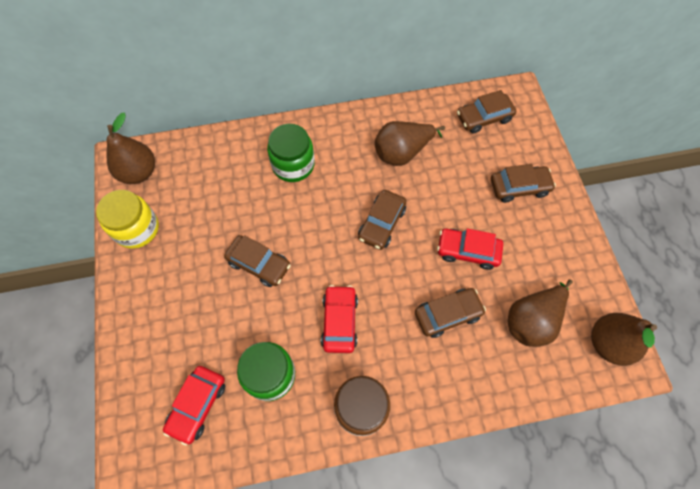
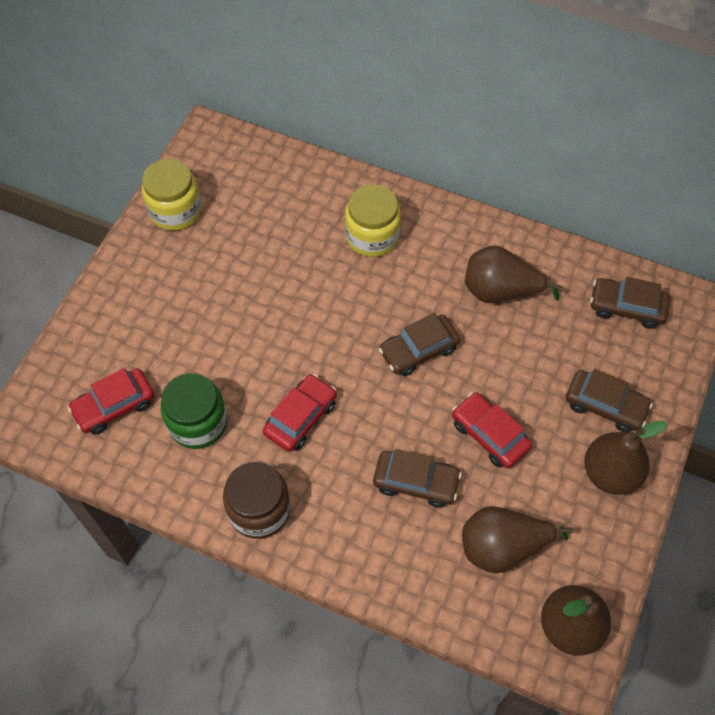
camera: 35 degrees right, 5 degrees down
(139, 172) = (215, 157): brown pear -> brown pear (610, 473)
(259, 264) = (264, 314): brown car -> none
(293, 165) = (372, 236): green jar -> yellow jar

